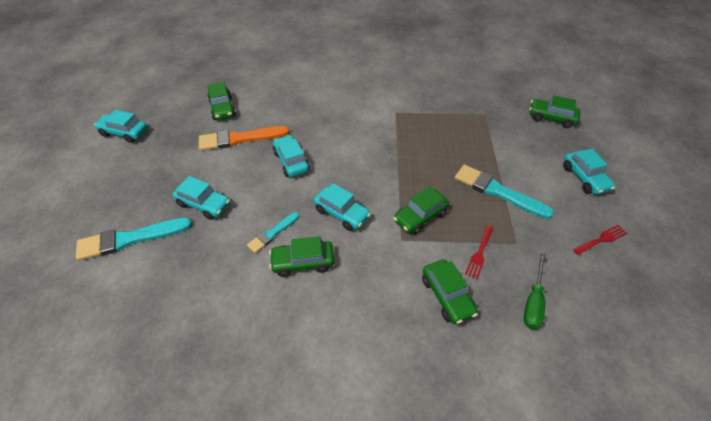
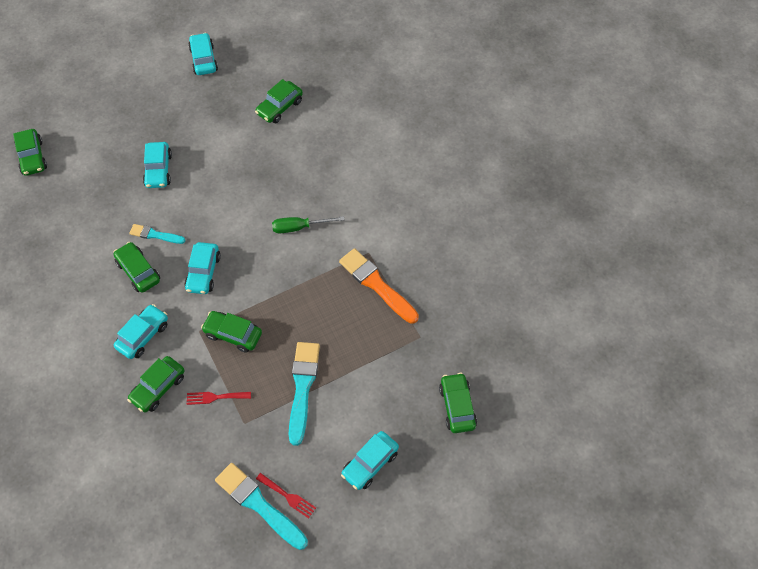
camera: 60 degrees right, 10 degrees up
(75, 307) = (32, 157): none -> green car
(130, 239) = (100, 146): turquoise brush -> turquoise brush (259, 504)
(240, 139) = (248, 146): orange brush -> orange brush (376, 284)
(291, 161) = (243, 202): turquoise car -> turquoise car (143, 335)
(533, 302) = (185, 455): green screwdriver -> green screwdriver (299, 227)

